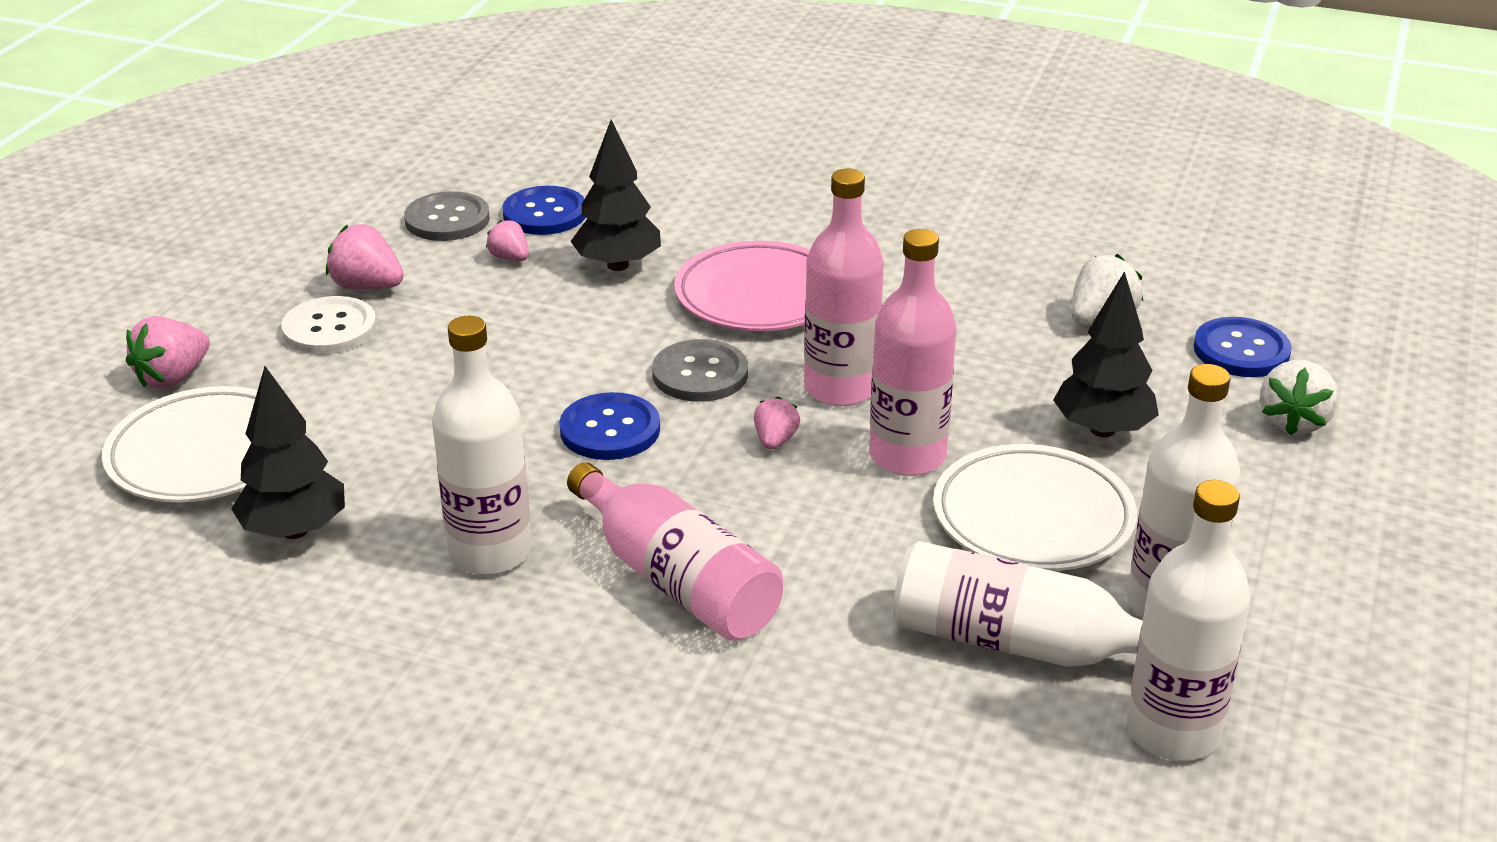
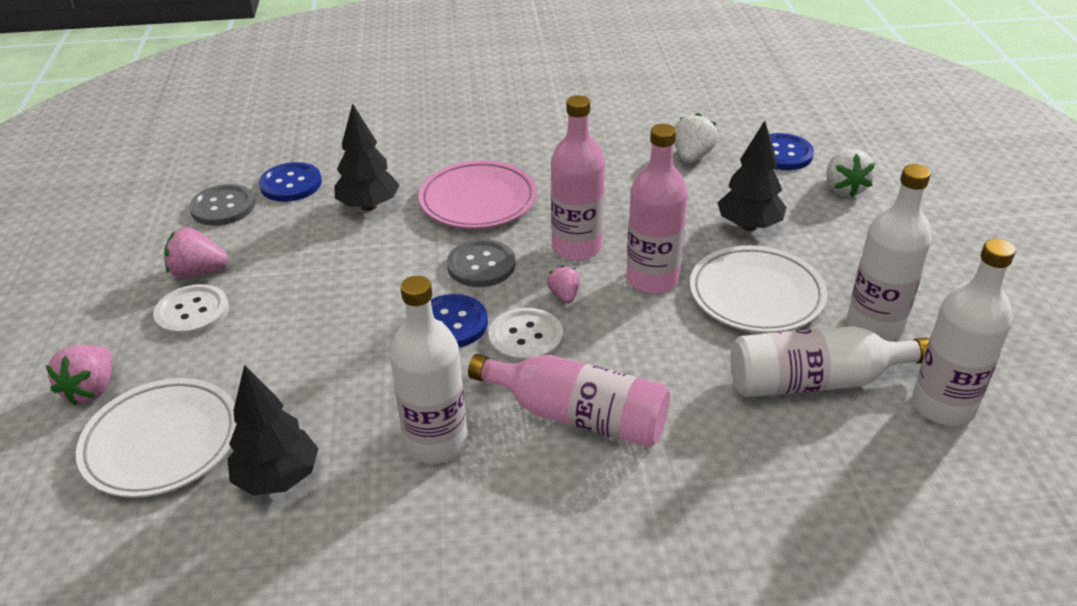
camera: 25 degrees left, 5 degrees up
(510, 258) = (289, 222): pink strawberry -> none
(686, 474) = (525, 338): none -> white button

